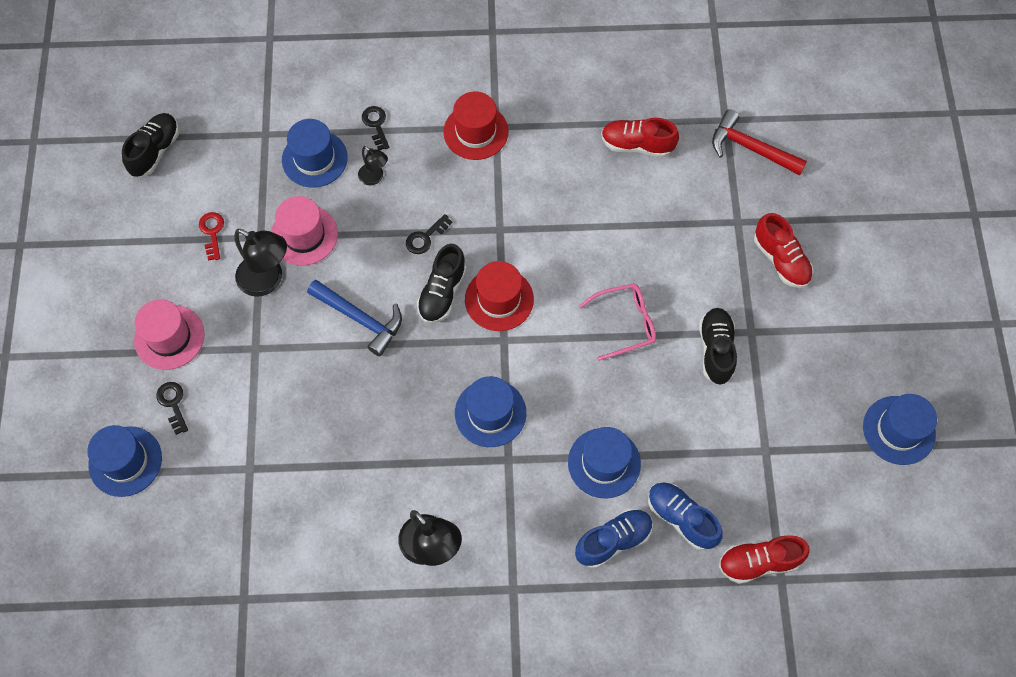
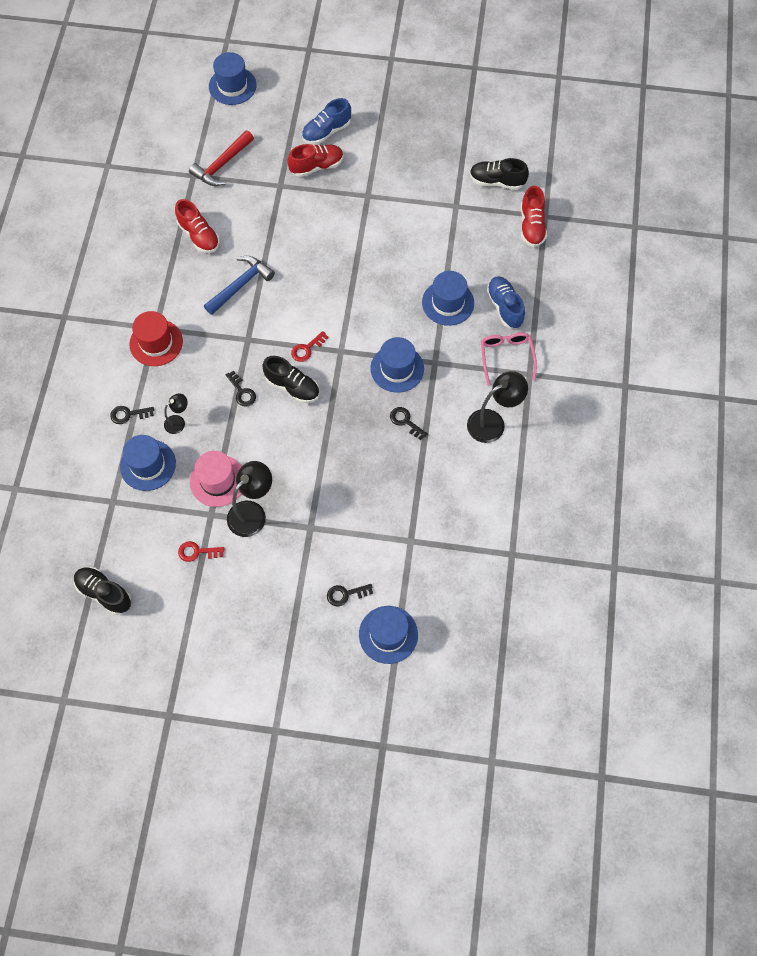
camera: 80 degrees left, 0 degrees up
(169, 337) = (286, 593): pink hat -> none
(360, 319) = (301, 447): blue hammer -> blue hammer (240, 285)
(414, 436) = (405, 421): none -> black key
(499, 299) = (307, 349): red hat -> red key
(625, 323) = (344, 270): pink glasses -> pink glasses (506, 357)
(637, 145) = (199, 236): red shoe -> red shoe turned 60 degrees counterclockwise
(681, 518) = (495, 264): blue shoe -> blue shoe (326, 132)
(716, 350) = (377, 219): black shoe -> black shoe (496, 181)
(899, 430) = (455, 129): blue hat -> blue hat (232, 86)

